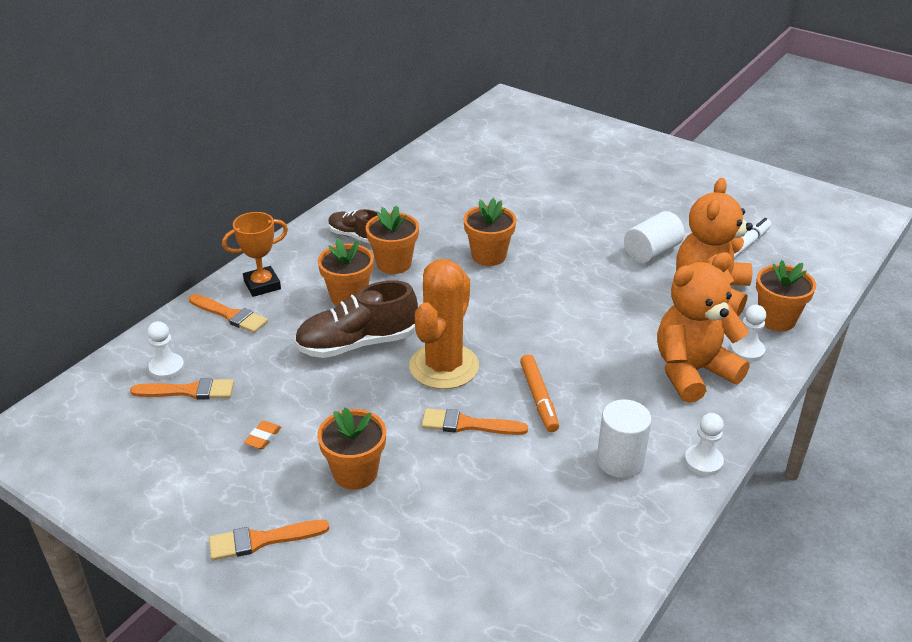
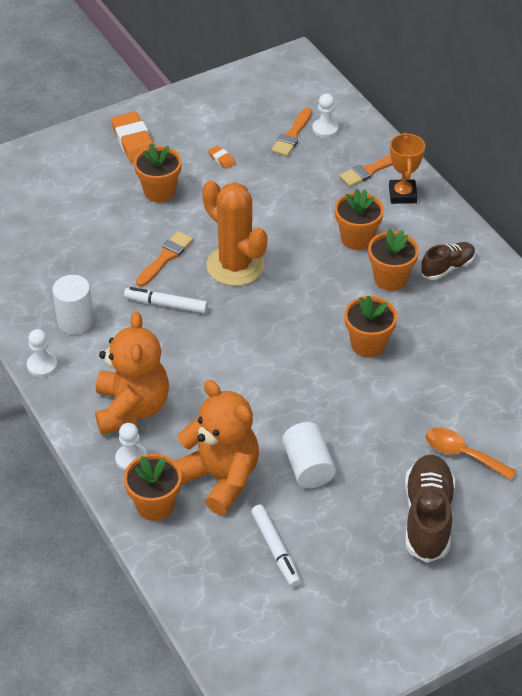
camera: 115 degrees right, 10 degrees up
(262, 540) = (133, 141): orange brush -> orange eraser
(357, 344) = (292, 227): brown shoe -> brown shoe (427, 517)
(539, 398) = (166, 304): orange marker -> white marker
(567, 187) = (462, 454): none -> orange spoon

